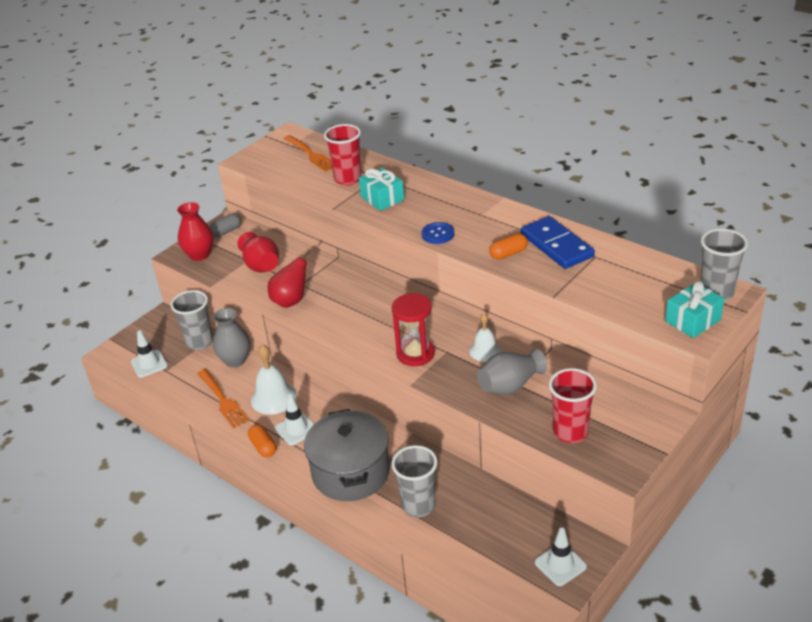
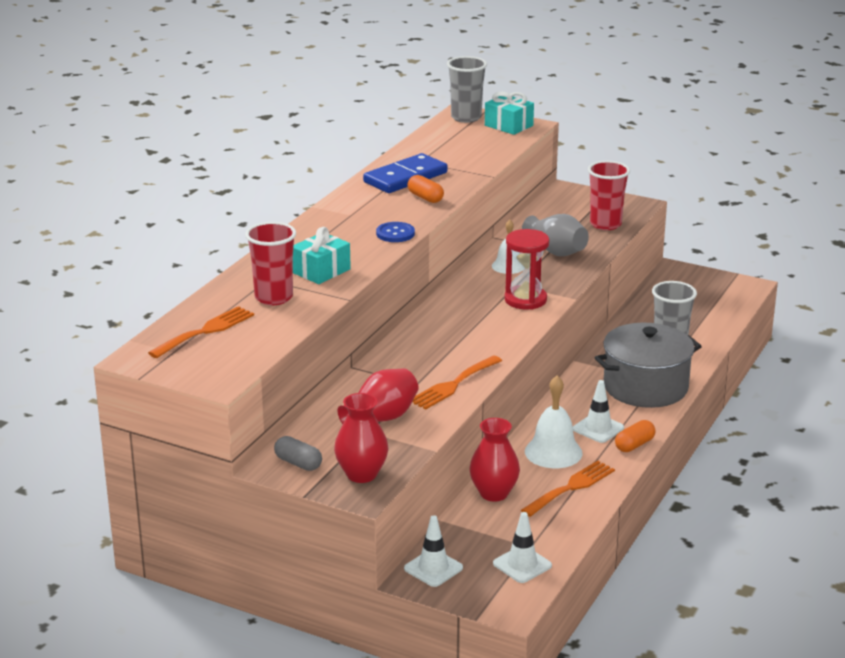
camera: 105 degrees left, 10 degrees down
(200, 342) = (465, 530): grey cup -> none
(235, 360) = (494, 493): grey vase -> red vase
(291, 301) = (453, 385): red pear -> orange fork
(560, 564) = (699, 281): white traffic cone -> white traffic cone (433, 568)

